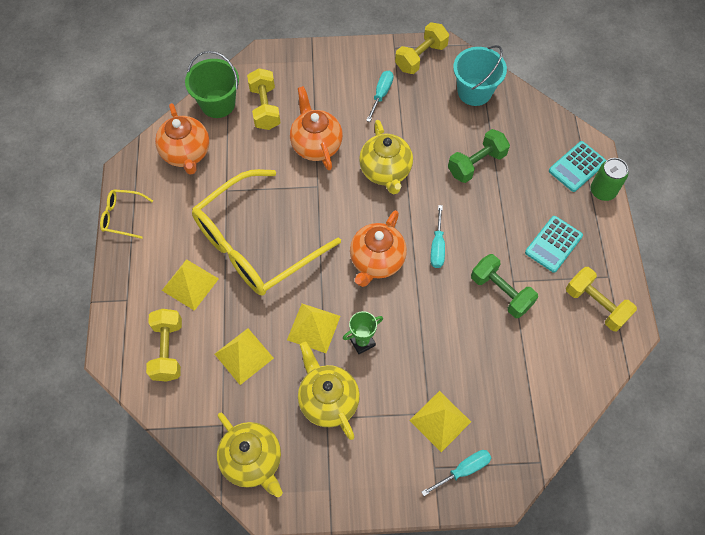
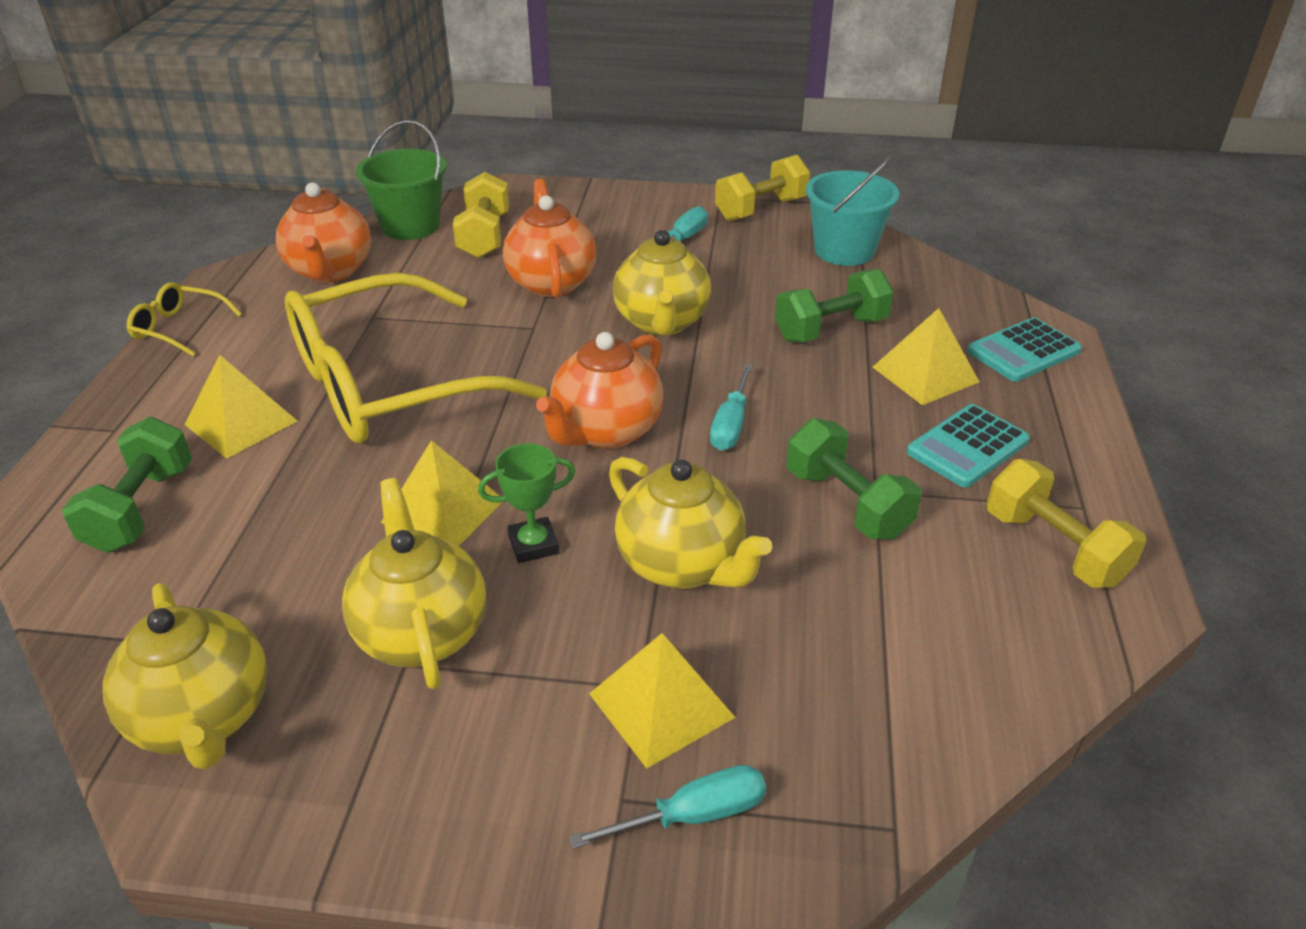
camera: 10 degrees right, 25 degrees down
(168, 350) = (141, 508): yellow dumbbell -> green dumbbell
(244, 356) = (283, 536): yellow pyramid -> yellow pyramid (925, 374)
(432, 343) = (682, 565): none -> yellow teapot
(602, 191) = (1073, 386): green can -> none

